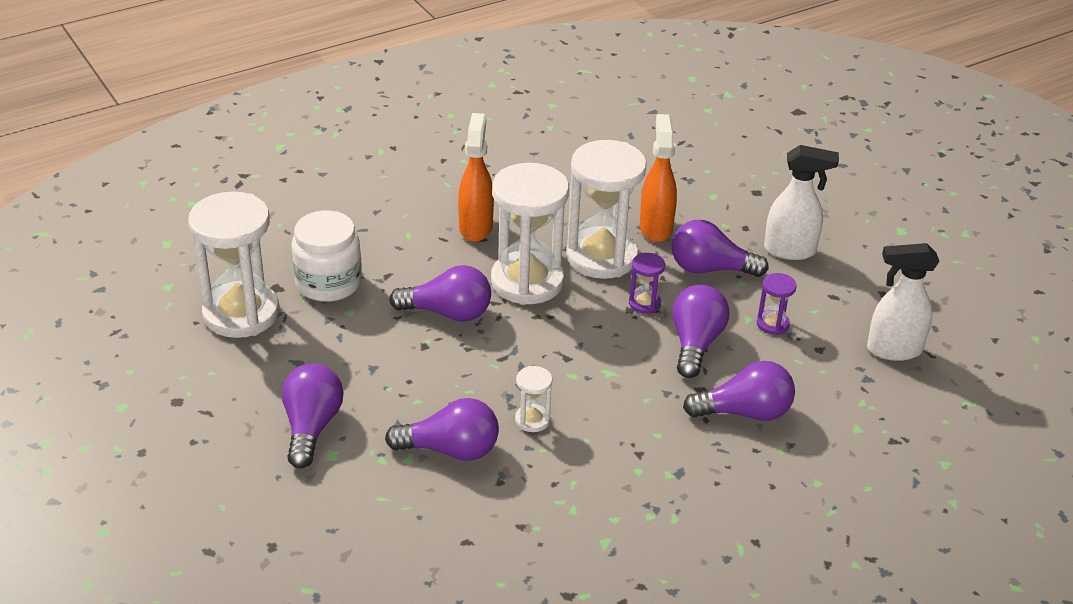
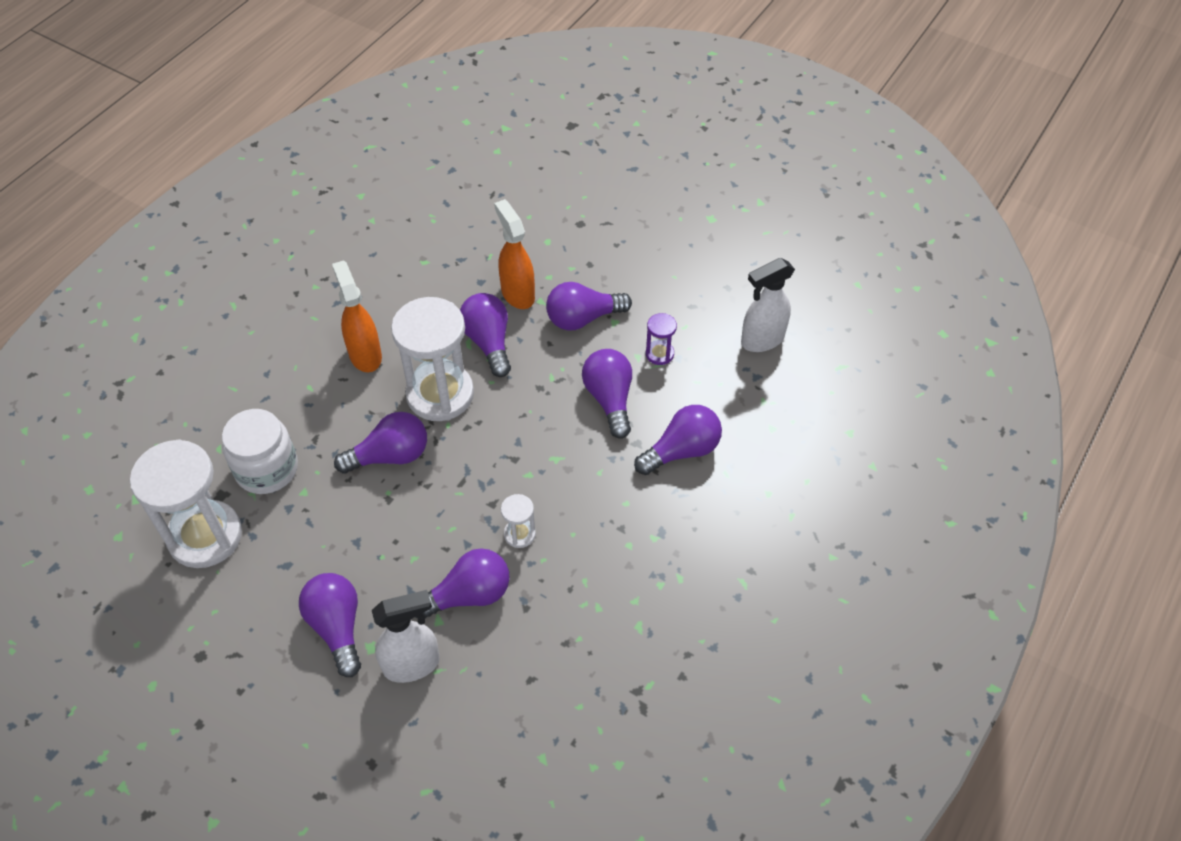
camera: 25 degrees left, 15 degrees up
(601, 257) = (489, 342): white hourglass -> purple light bulb
(644, 303) = (548, 376): purple hourglass -> none
(790, 250) = (636, 273): white spray bottle -> white spray bottle (412, 664)

